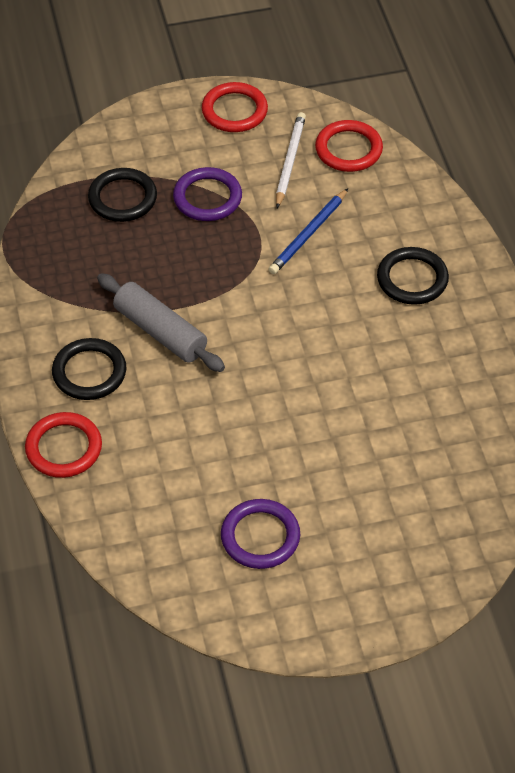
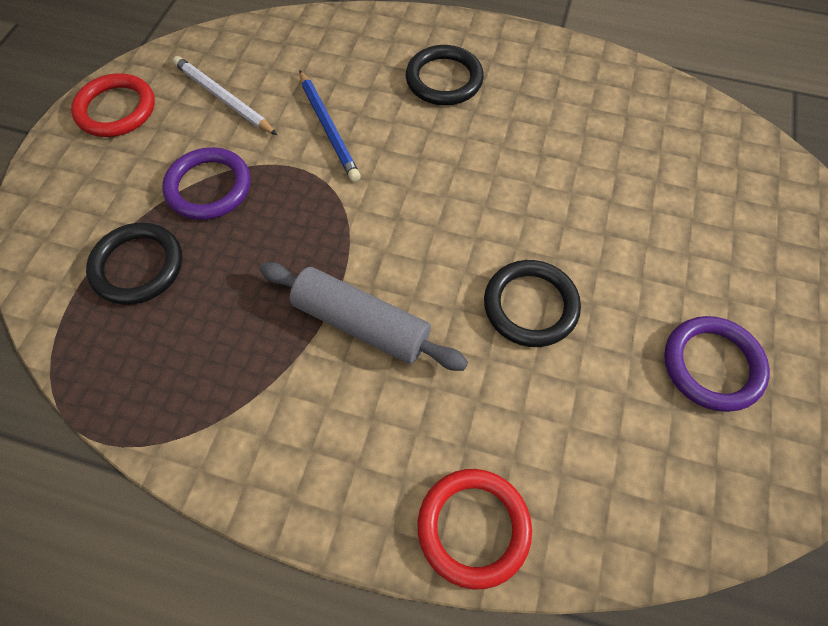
camera: 60 degrees left, 10 degrees up
(89, 372) = (371, 433): black ring -> black ring (530, 306)
(160, 332) = (361, 324): grey rolling pin -> grey rolling pin turned 45 degrees clockwise
(348, 149) = (250, 50): red ring -> none

